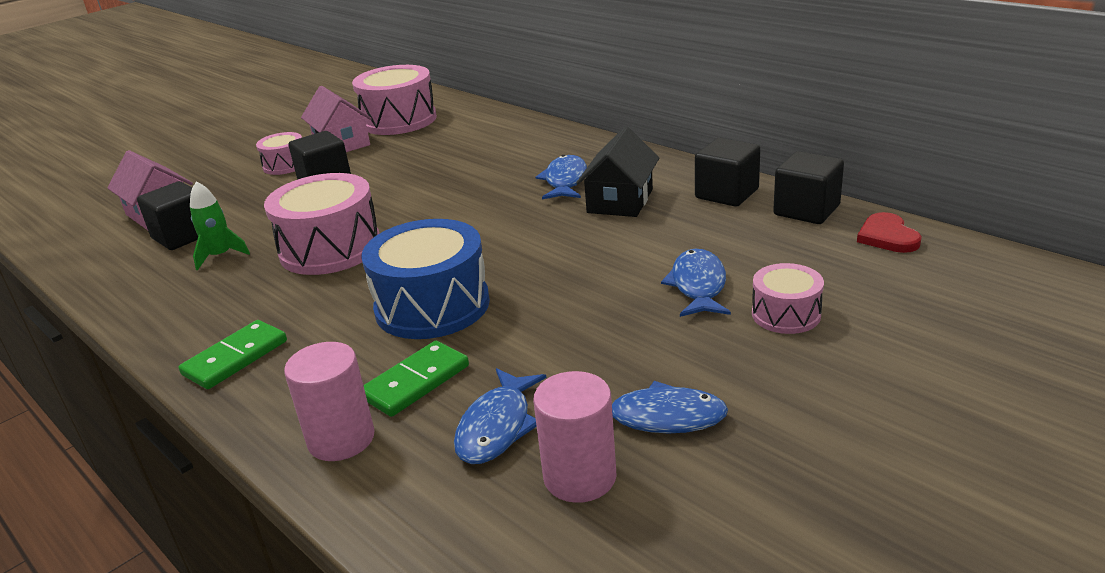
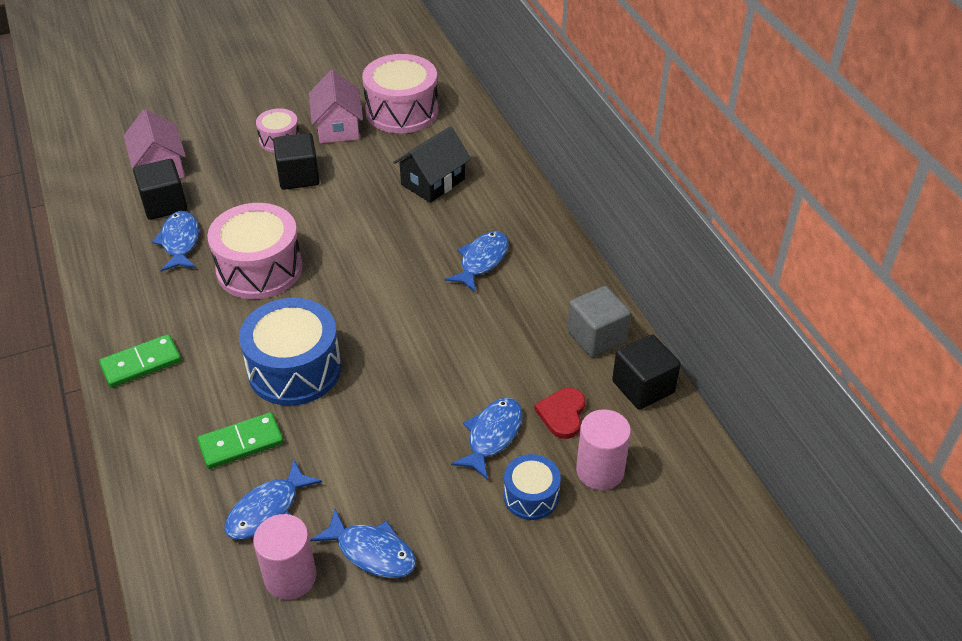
camera: 20 degrees right, 15 degrees up
(220, 256) = (180, 242): green rocket -> blue fish
(341, 439) = (169, 474): pink cylinder -> pink cylinder (600, 471)
(620, 201) = (506, 307): black house -> black house (433, 182)
(726, 194) = (596, 337): black cube -> grey cube
(786, 314) = (531, 496): pink drum -> blue drum
(887, 236) = (679, 448): red heart -> red heart (562, 414)

